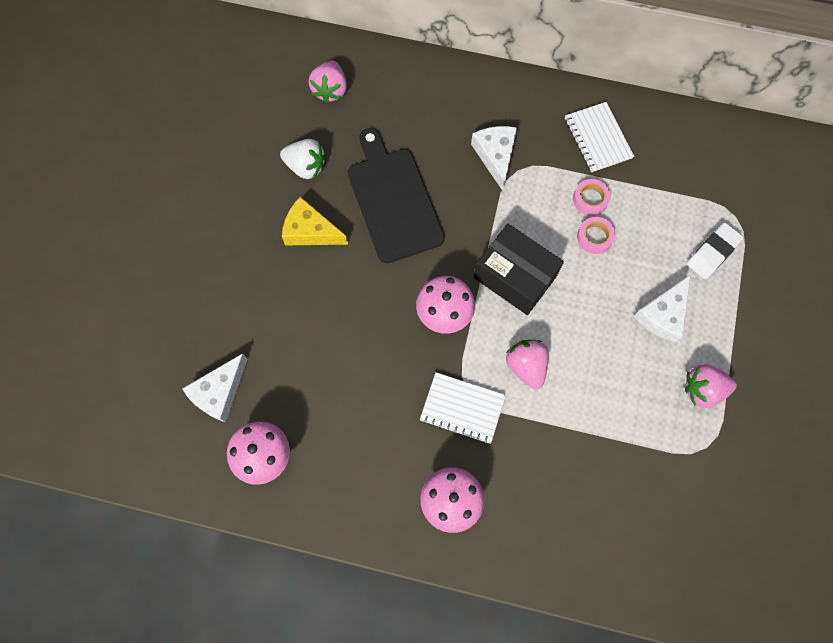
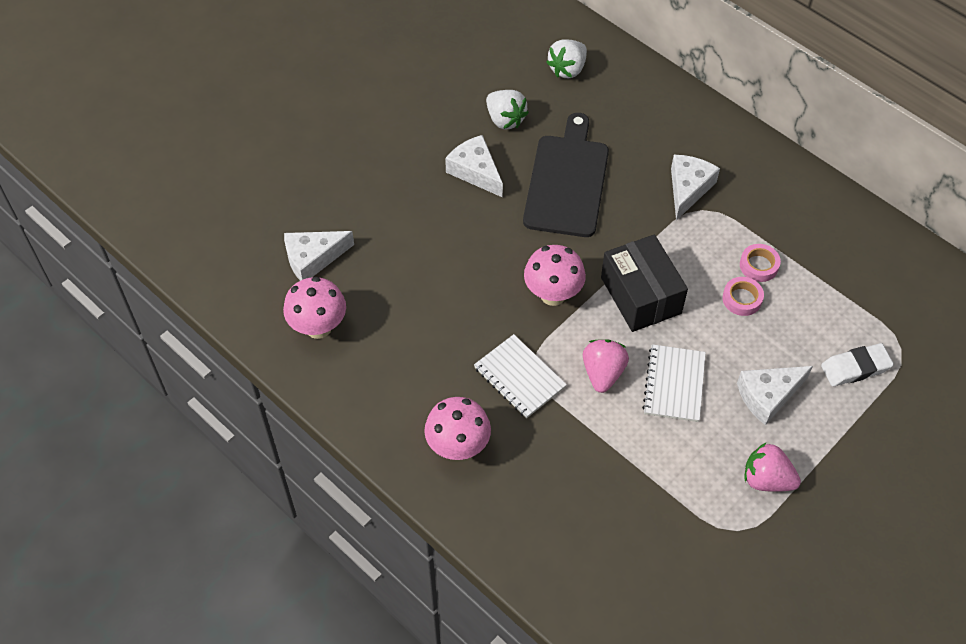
camera: 30 degrees right, 15 degrees down
(310, 231) = (475, 171): yellow cheese -> white cheese
(330, 90) = (567, 69): pink strawberry -> white strawberry
(598, 138) = (800, 218): white notebook -> white notebook (674, 384)

